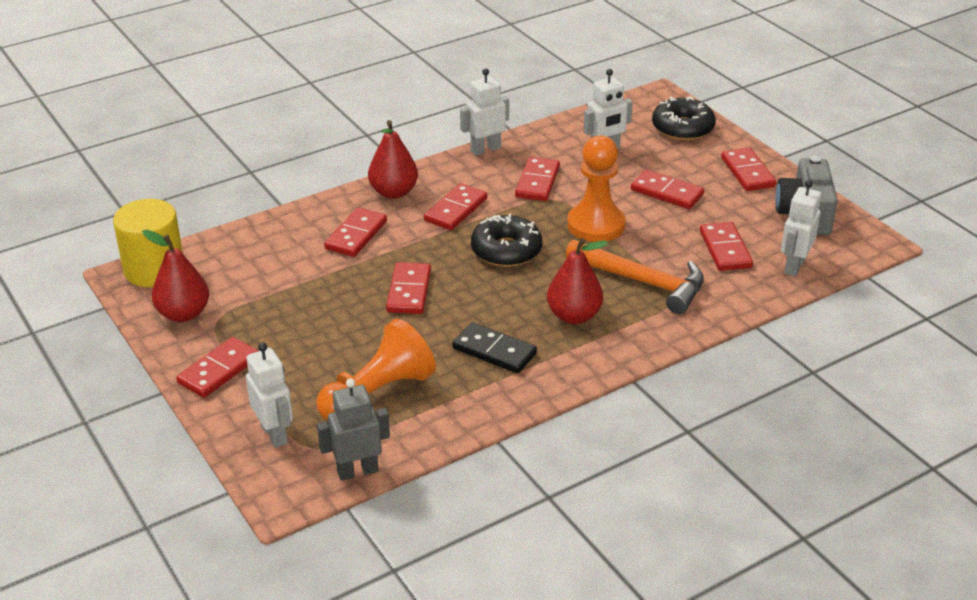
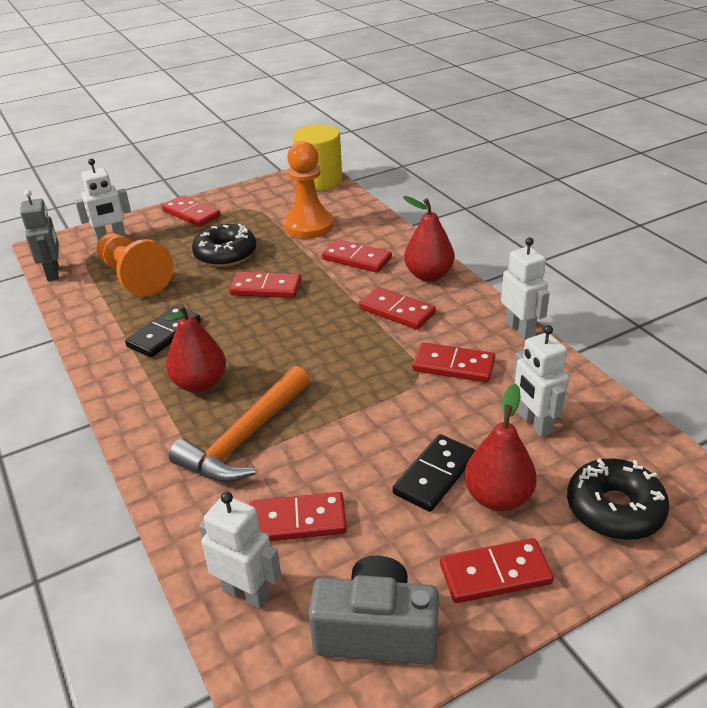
camera: 95 degrees right, 0 degrees up
(183, 314) = (262, 196): red pear -> red pear (497, 497)
(506, 250) = (320, 342): black donut -> black donut (225, 254)
(596, 225) = (362, 407): orange pawn -> orange pawn (308, 226)
(667, 192) = (435, 475): red domino -> black domino

